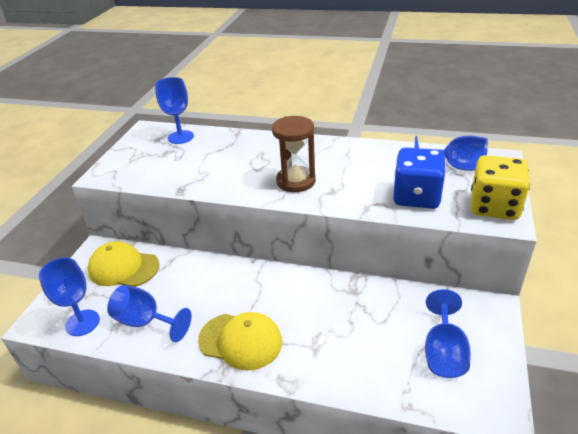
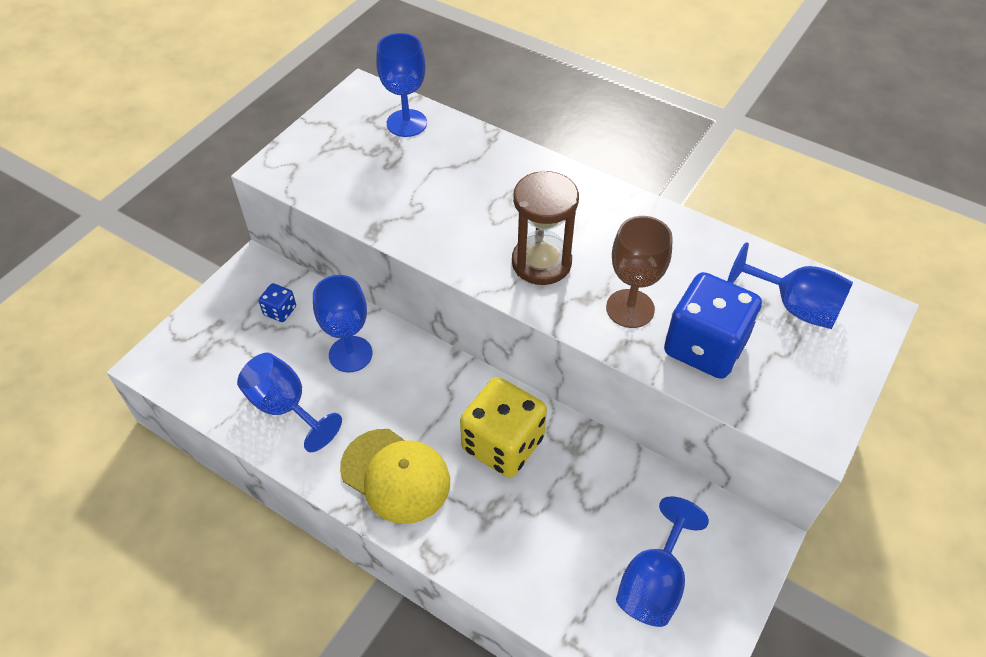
camera: 15 degrees right, 15 degrees up
(82, 323) = (207, 382): blue goblet -> blue goblet (350, 354)
(123, 268) = (280, 311): yellow cap -> blue dice
(361, 190) = (630, 308): none -> brown goblet
(494, 207) = (811, 402): yellow dice -> yellow dice (503, 444)

